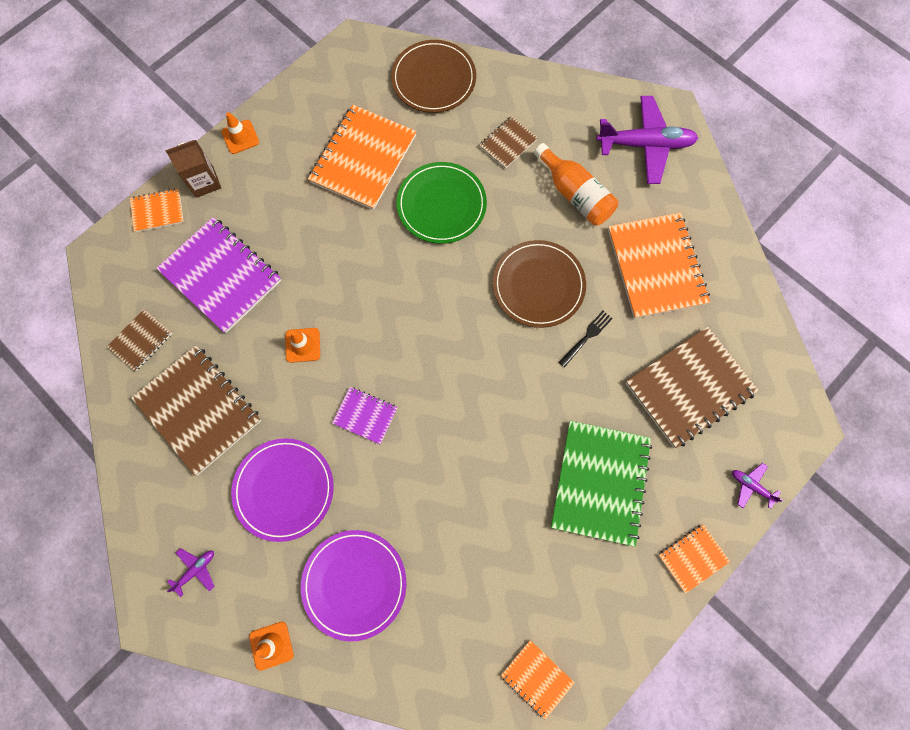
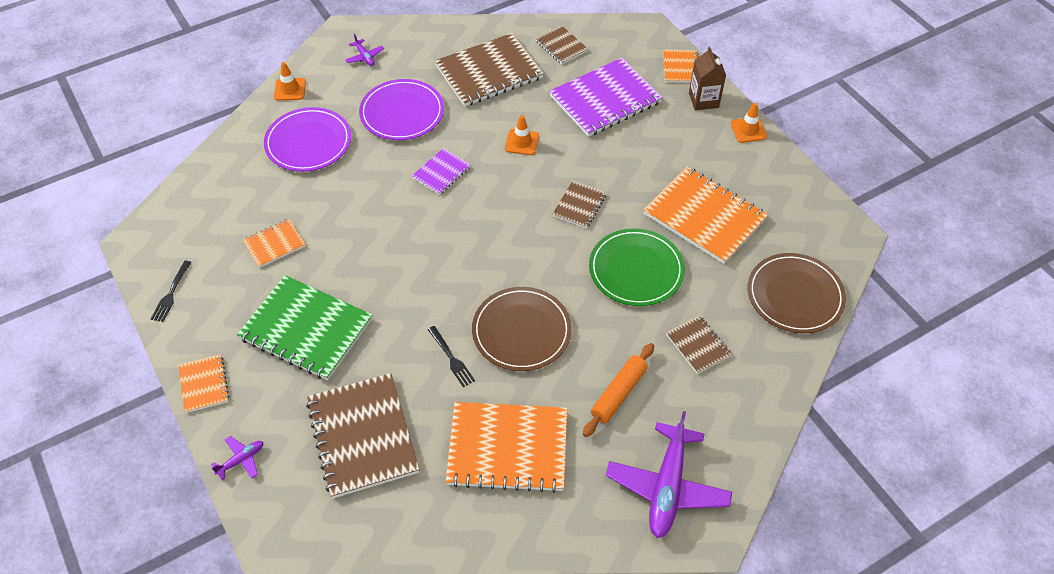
camera: 105 degrees right, 20 degrees down
(377, 269) = (579, 205): none -> brown notebook
(537, 678) = (176, 241): orange notebook -> orange notebook (274, 244)
(575, 194) = (618, 393): orange bottle -> orange rolling pin
(604, 647) = (171, 293): none -> black fork

